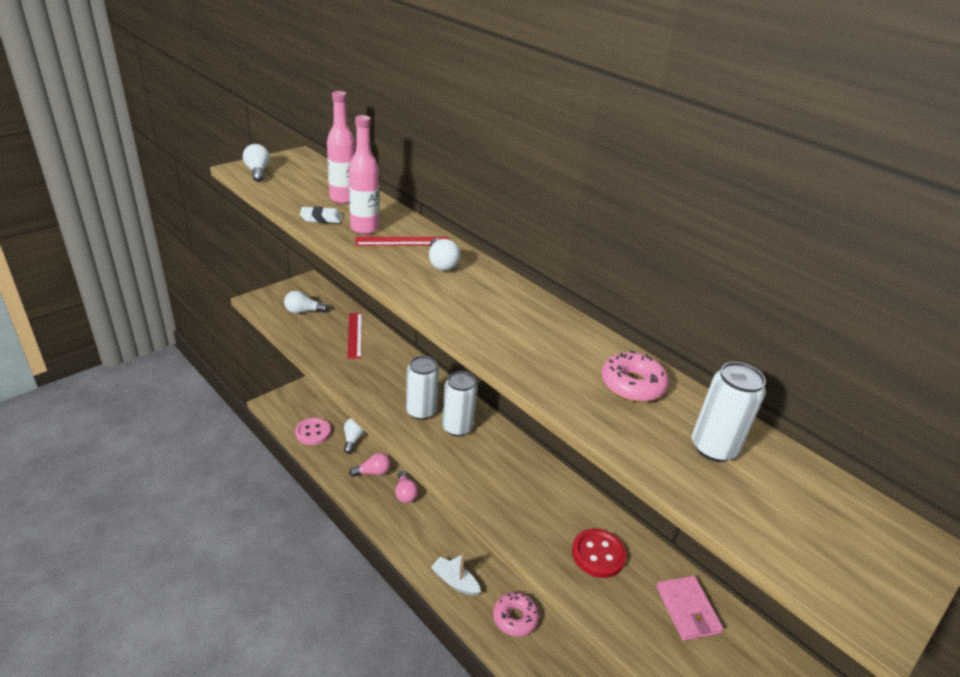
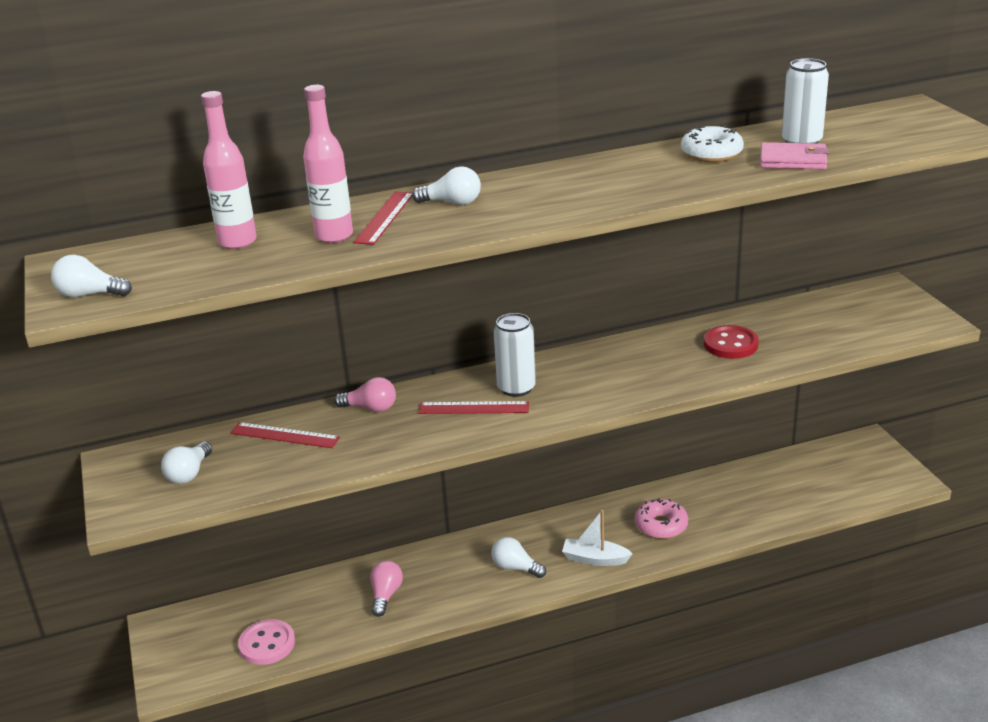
camera: 60 degrees left, 5 degrees down
(321, 218) = (283, 260): white eraser -> none
(353, 439) = (310, 604): white light bulb -> white light bulb (515, 567)
(405, 493) = (441, 572): pink light bulb -> pink light bulb (370, 408)
(421, 411) = (473, 408): white can -> red ruler
(455, 581) = (595, 559): white boat -> white boat turned 45 degrees clockwise
(632, 385) = (711, 153): pink donut -> white donut
(687, 610) = (805, 317): pink wallet -> pink wallet (793, 160)

